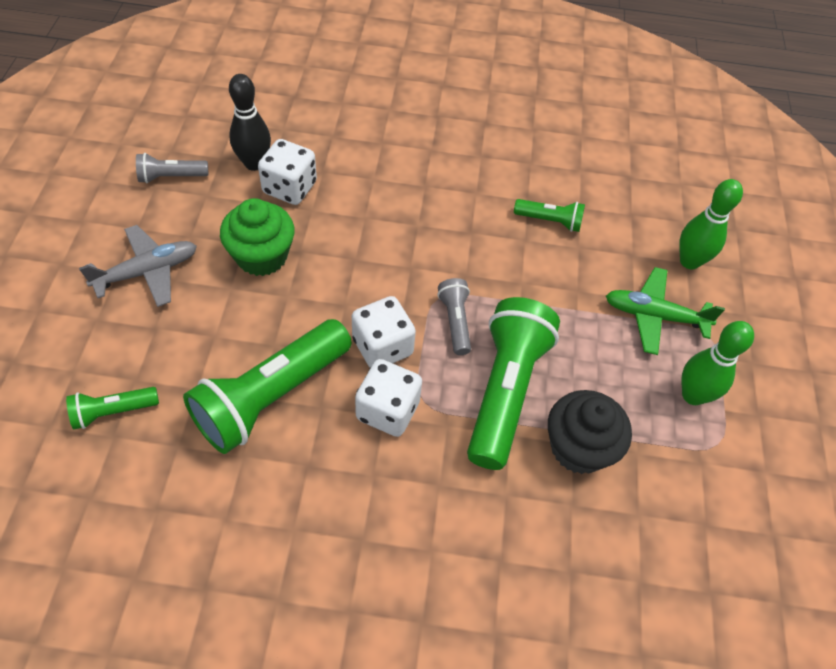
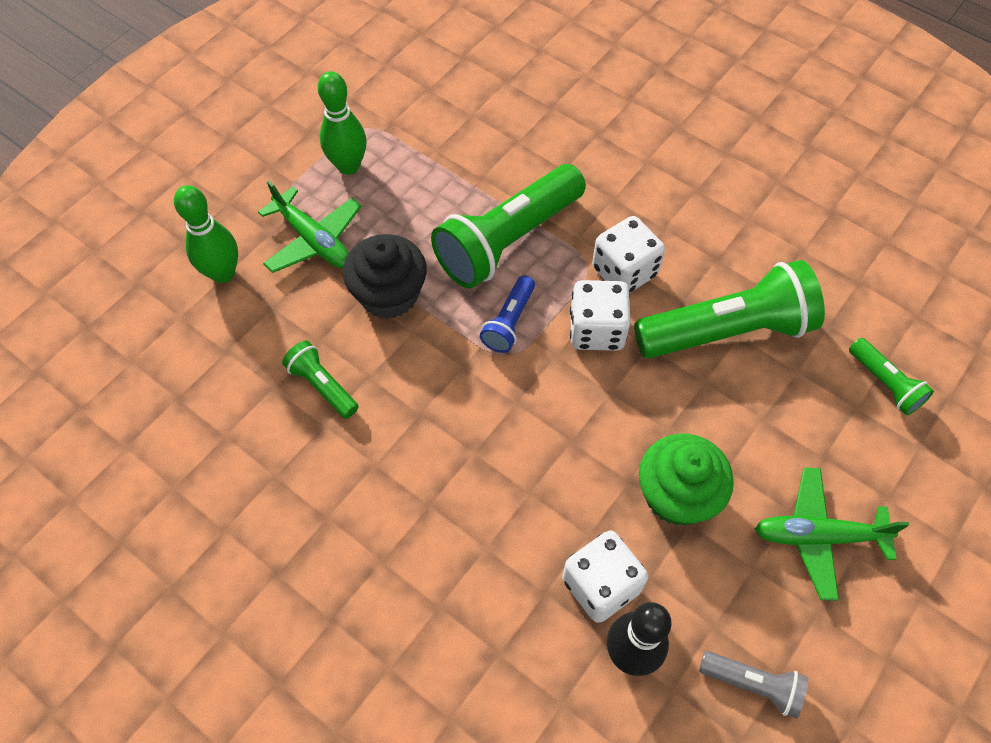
camera: 145 degrees left, 5 degrees up
(113, 412) = (885, 384): green flashlight -> green flashlight turned 45 degrees clockwise
(147, 272) = (818, 536): grey plane -> green plane
(455, 321) = (509, 322): grey flashlight -> blue flashlight
(578, 447) = (480, 173): black cupcake -> black cupcake (389, 295)

